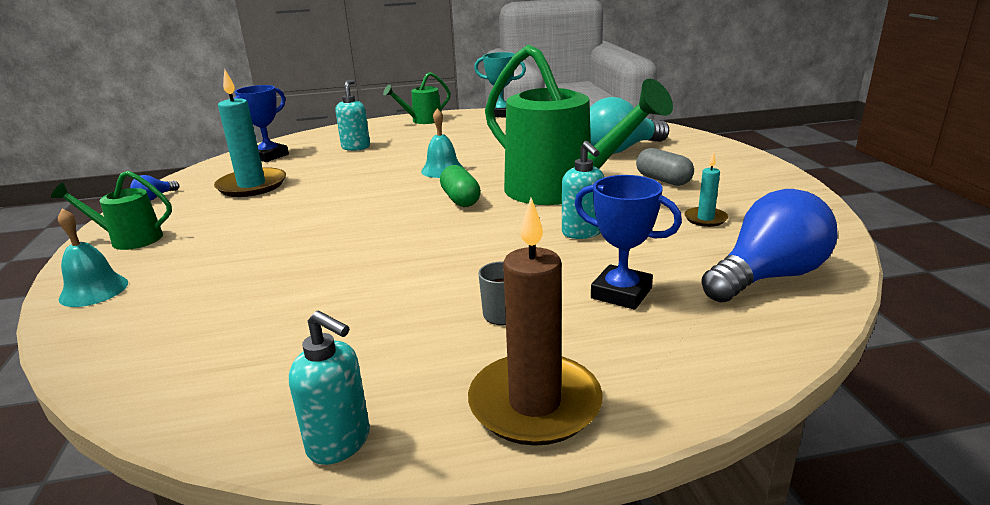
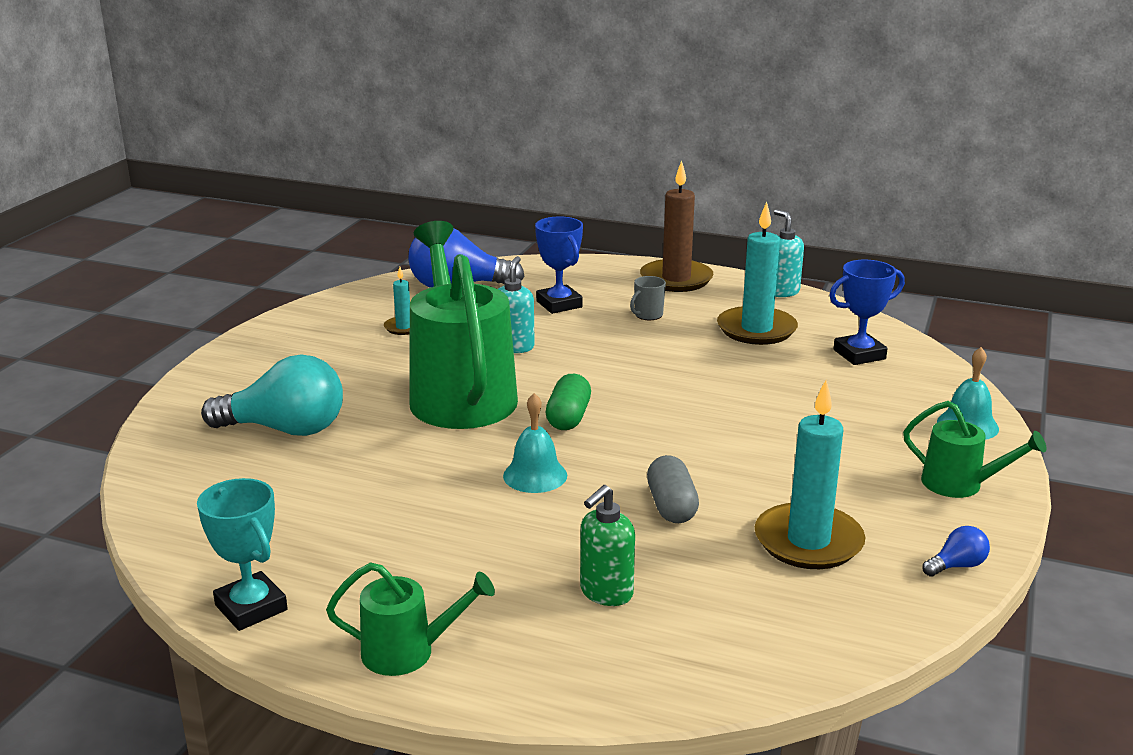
camera: 150 degrees left, 0 degrees up
(269, 156) = (768, 629): blue trophy -> blue trophy (859, 354)
(350, 339) = (756, 329): none -> turquoise candle
(356, 147) = (606, 593): turquoise soap dispenser -> green soap dispenser
(663, 180) = (346, 372): grey capsule -> grey capsule (671, 506)

